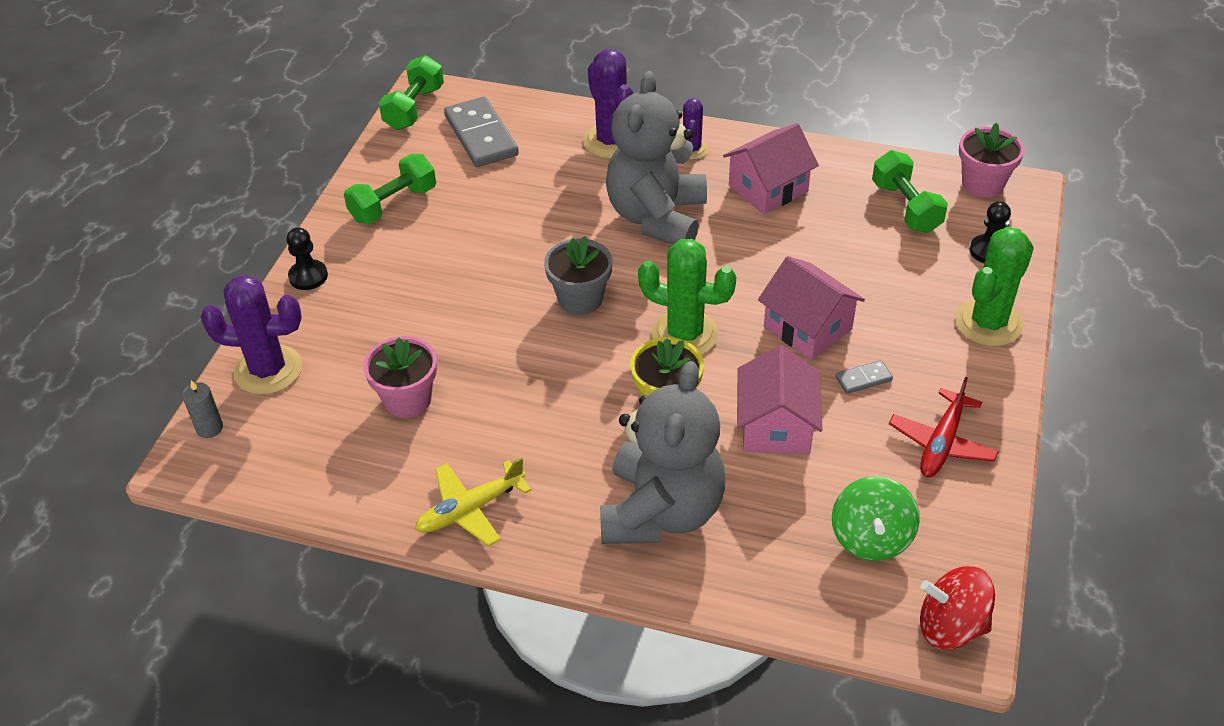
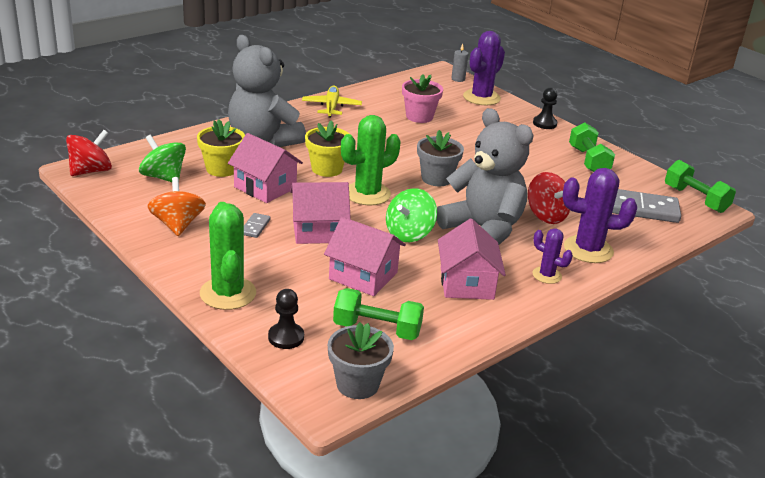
camera: 120 degrees right, 15 degrees down
(572, 188) = (546, 215): none -> red spinning top
(729, 262) = (409, 234): none -> green spinning top
(783, 497) = (222, 169): none -> yellow flower pot
(842, 255) = (363, 276): none -> pink house
(941, 443) = (177, 225): red plane -> orange spinning top
(982, 184) = (357, 384): pink flower pot -> grey flower pot

